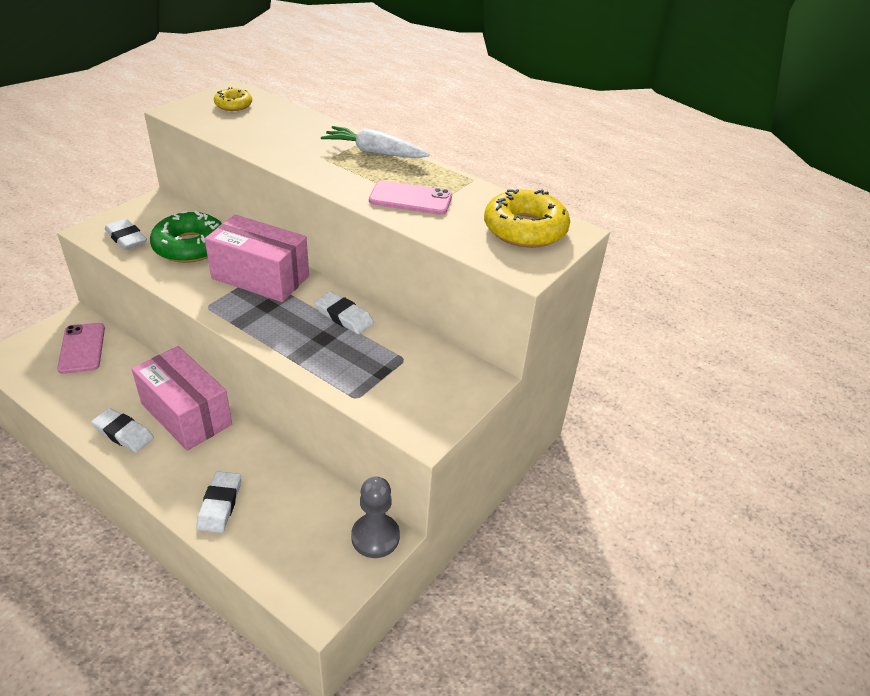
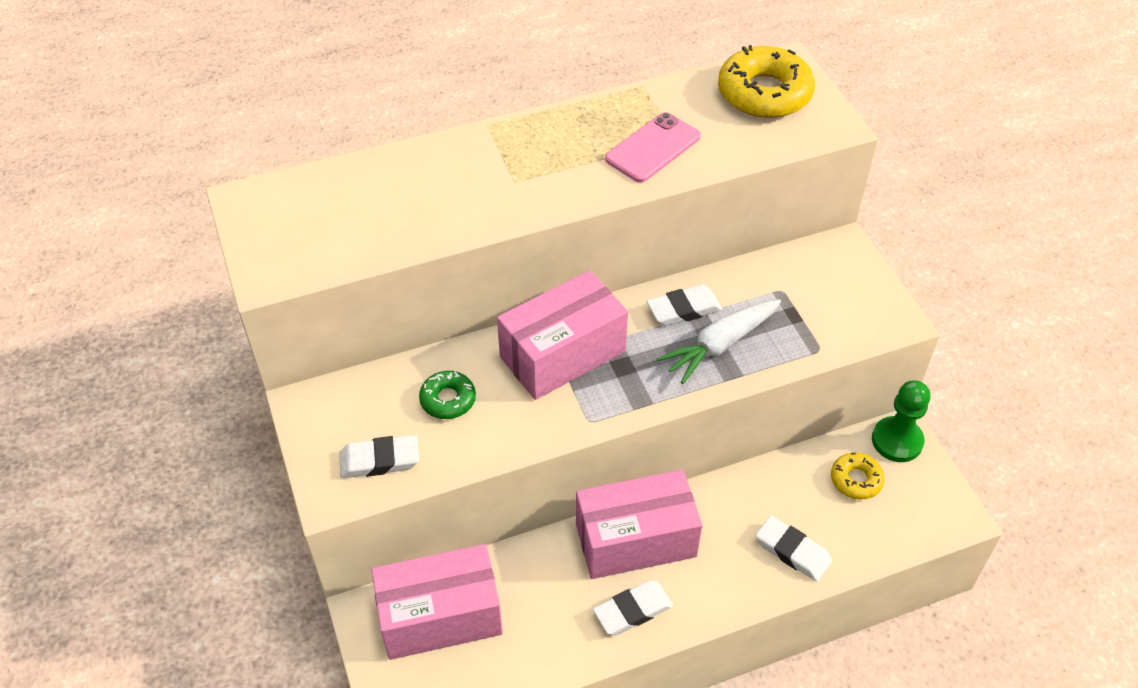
camera: 55 degrees left, 10 degrees up
(82, 348) = (440, 616): pink phone -> pink box
(190, 246) = (448, 400): green donut -> green donut, size x0.54
(233, 105) = (295, 215): yellow donut -> yellow donut (856, 480)
(374, 152) = (528, 135): white carrot -> white carrot (720, 345)
(375, 537) = (897, 441): grey pawn -> green pawn

